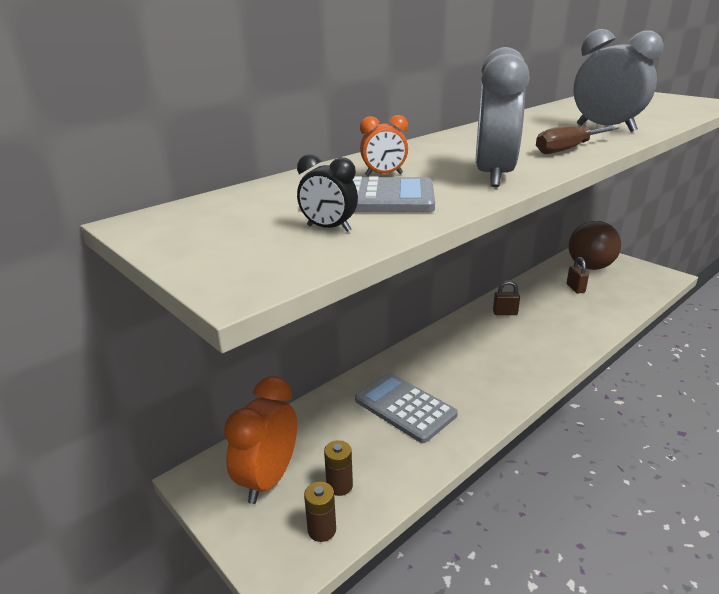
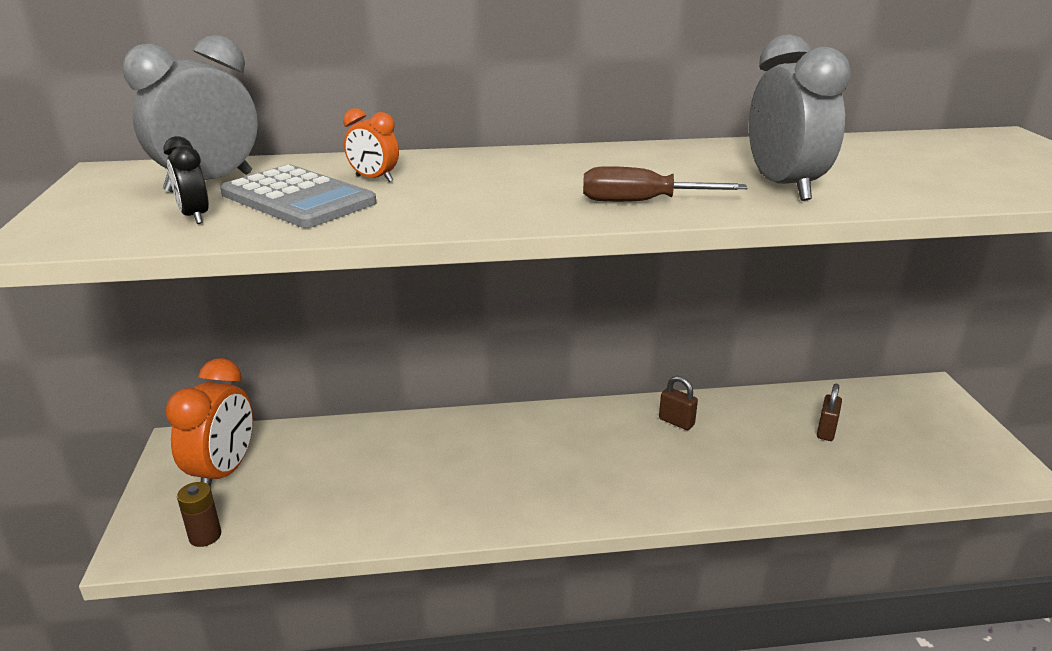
camera: 35 degrees right, 0 degrees up
(268, 479) = (224, 472): orange clock -> orange clock turned 135 degrees clockwise
(339, 485) = (265, 508): brown battery -> none
(405, 407) = (416, 470): grey calculator -> none
(493, 176) = (462, 210): grey clock -> grey clock (209, 182)
(590, 267) = (898, 412): brown ball -> none

